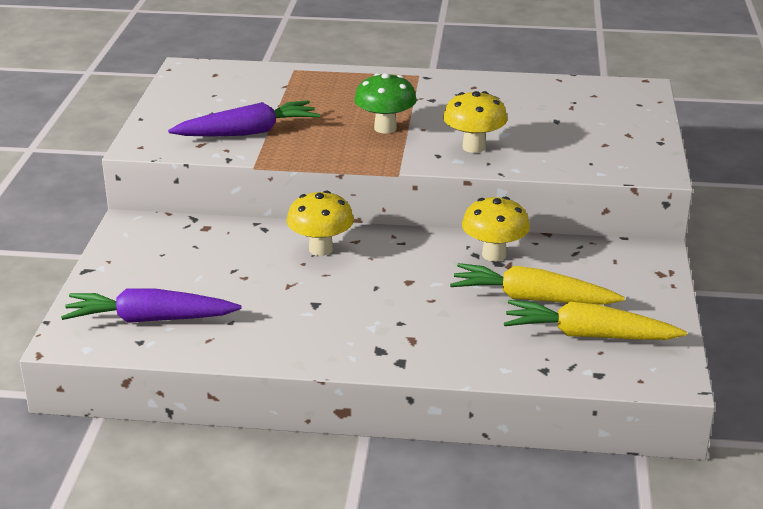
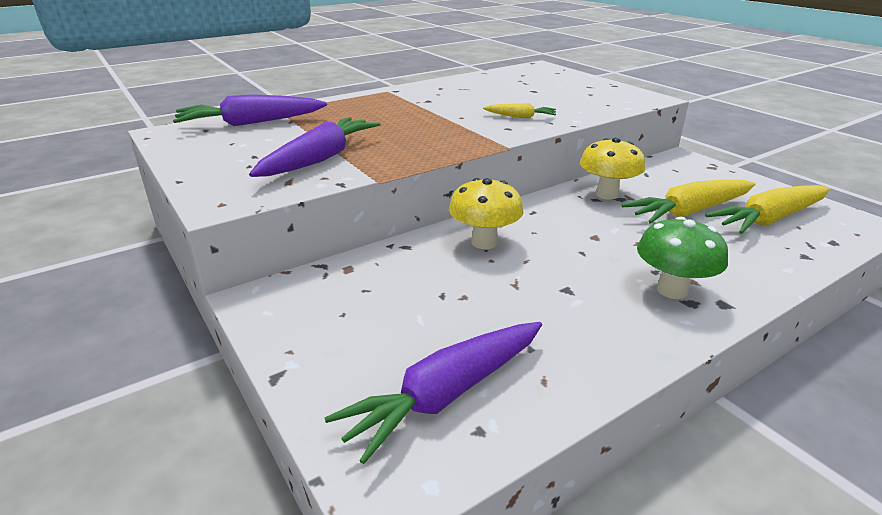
camera: 40 degrees left, 0 degrees up
(254, 78) = (251, 123): none -> purple carrot
(385, 128) = (432, 124): green mushroom -> green mushroom (672, 290)
(474, 147) = (520, 117): yellow mushroom -> yellow carrot

